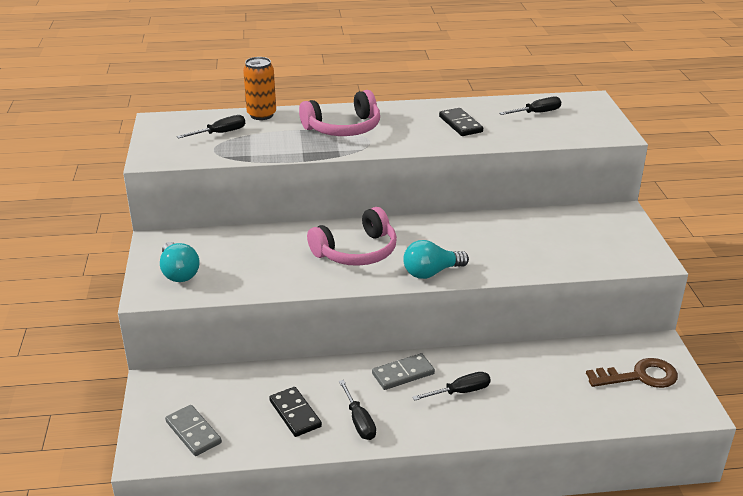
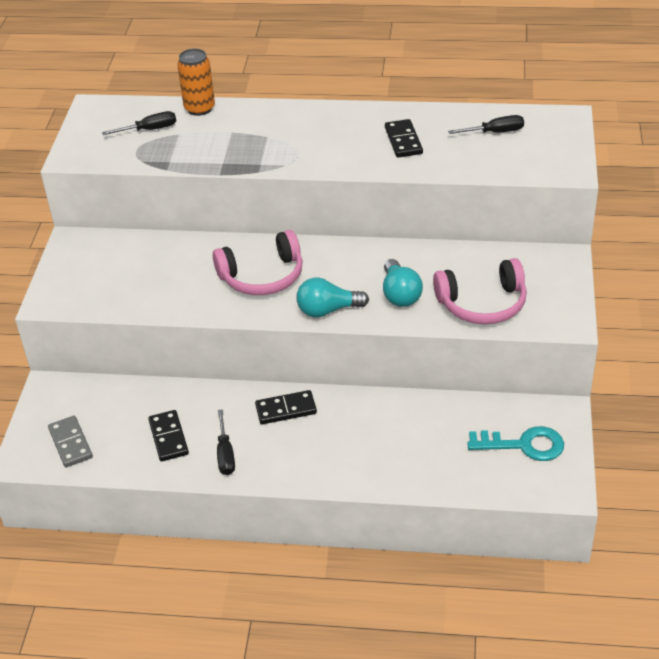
camera: 15 degrees right, 10 degrees up
(179, 273) = (83, 281): turquoise light bulb -> turquoise light bulb (400, 294)
(343, 128) = (277, 134): pink headphones -> pink headphones (482, 303)
(403, 374) = (286, 409): grey domino -> black domino
(461, 392) = (335, 437): black screwdriver -> none
(639, 376) = (524, 445): brown key -> turquoise key

